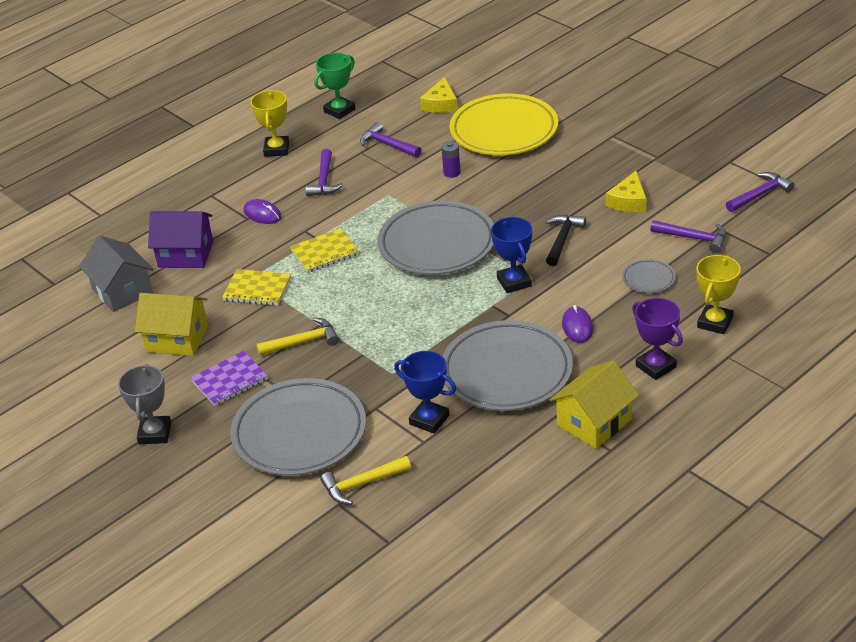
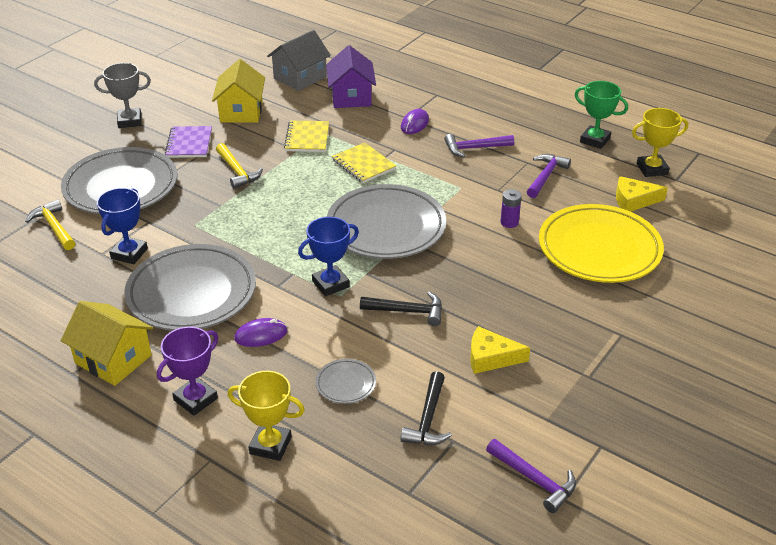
camera: 75 degrees right, 0 degrees up
(229, 380) = (189, 143): purple notebook -> purple notebook turned 45 degrees clockwise
(276, 149) = (516, 116): yellow trophy -> yellow trophy (652, 169)
(694, 238) = (428, 419): purple hammer -> black hammer

